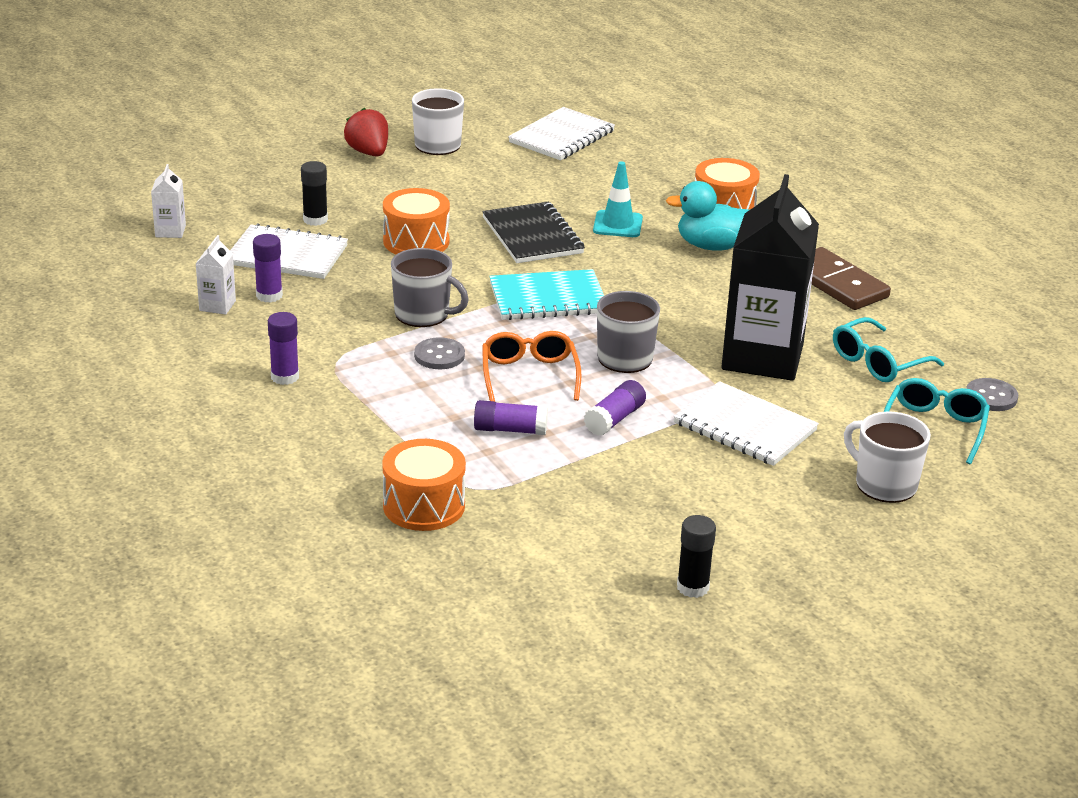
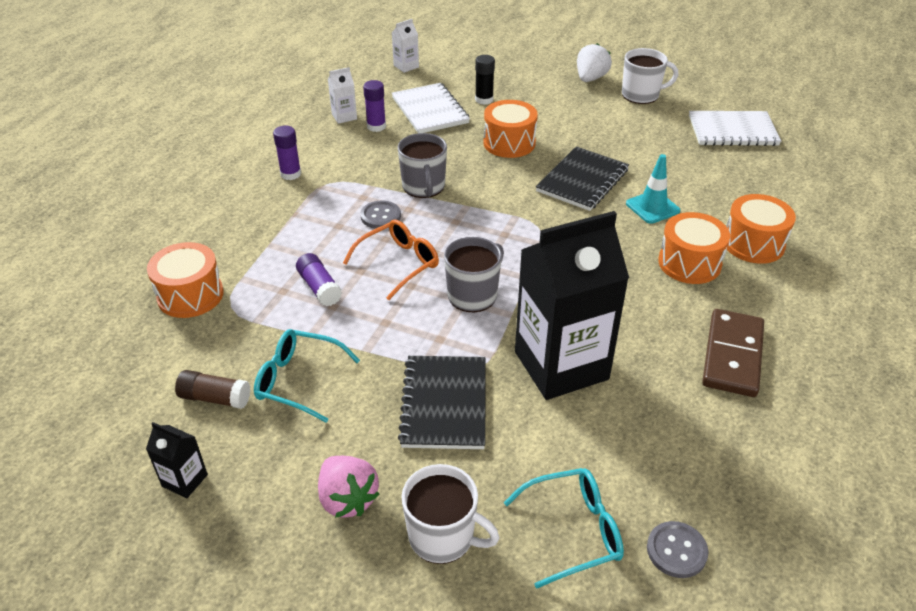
camera: 55 degrees right, 10 degrees up
(368, 153) = (590, 78): red strawberry -> white strawberry
(548, 298) = (509, 225): turquoise notebook -> none
(602, 539) = (215, 398): none -> brown glue stick
(614, 419) = (383, 329): purple glue stick -> none
(692, 587) = (185, 480): black glue stick -> black carton
(711, 246) = (689, 263): turquoise duck -> orange drum
(745, 427) = (444, 404): white notebook -> black notebook
(802, 512) = (347, 499): none -> pink strawberry
(877, 362) = (638, 440): turquoise glasses -> turquoise glasses (298, 380)
(884, 484) = (443, 536): white mug -> white mug turned 105 degrees clockwise

